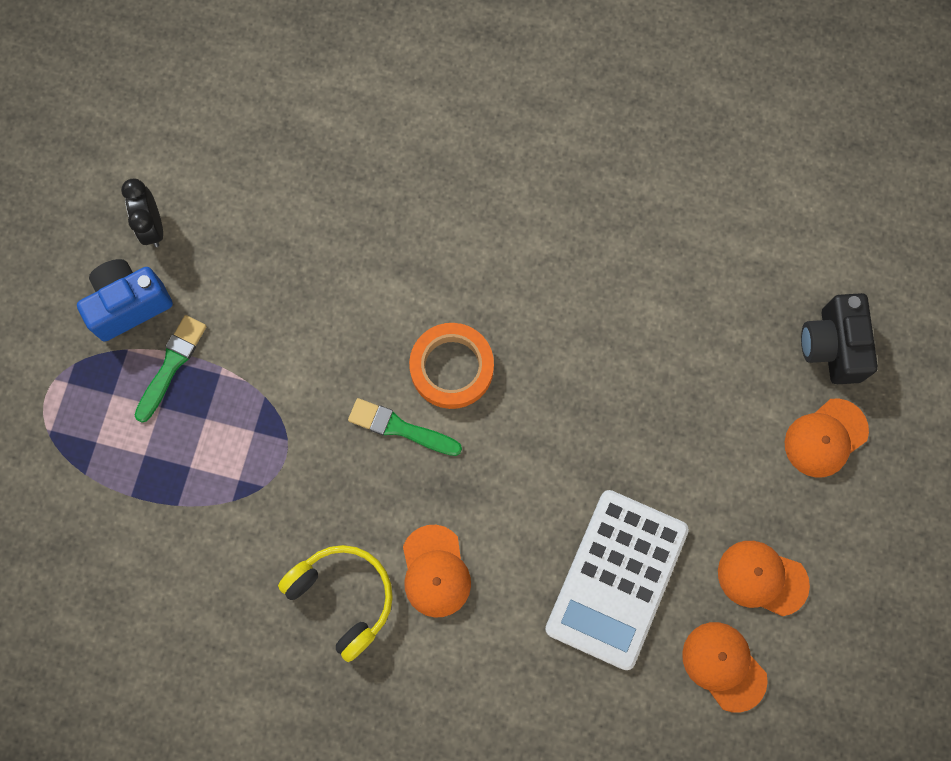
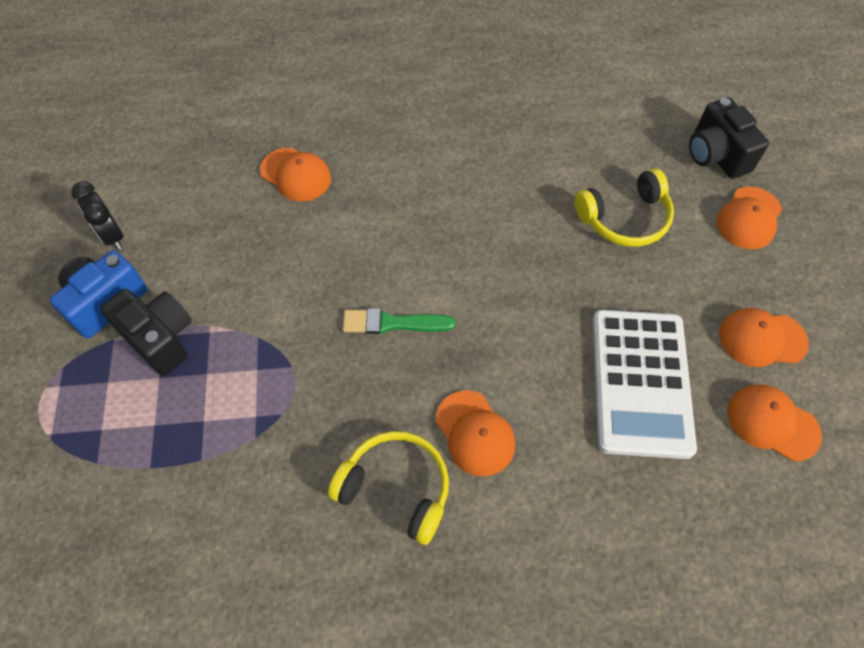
camera: 20 degrees left, 15 degrees down
(171, 365) = (160, 338): green brush -> black camera
(361, 213) = (296, 175): none -> orange cap
(451, 368) = (419, 262): orange tape -> none
(690, 391) = (625, 219): none -> yellow headphones

